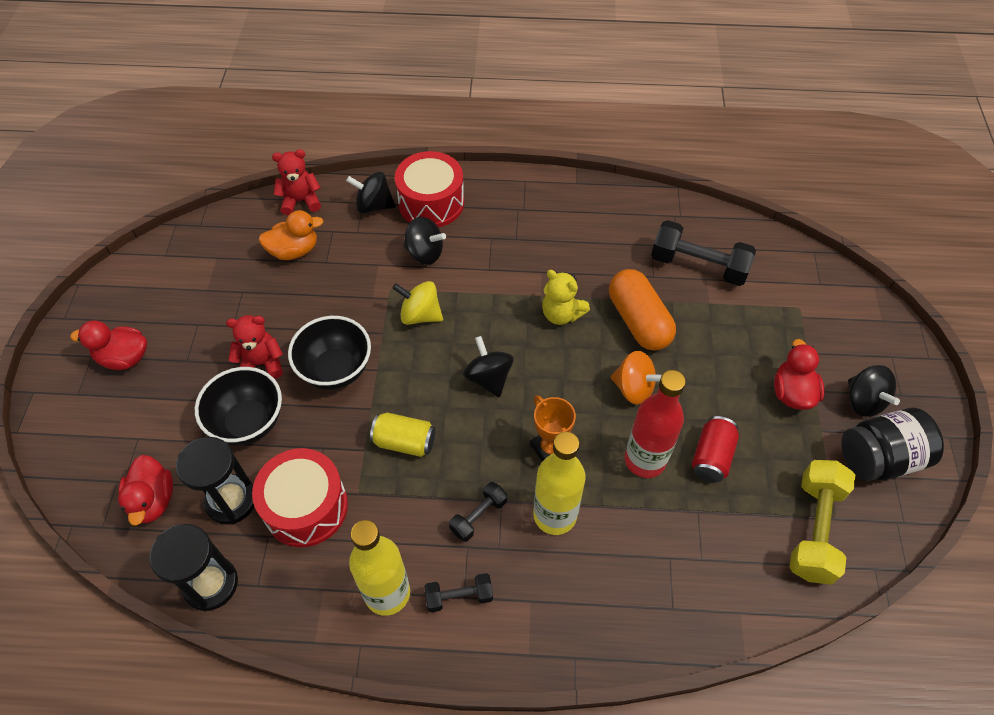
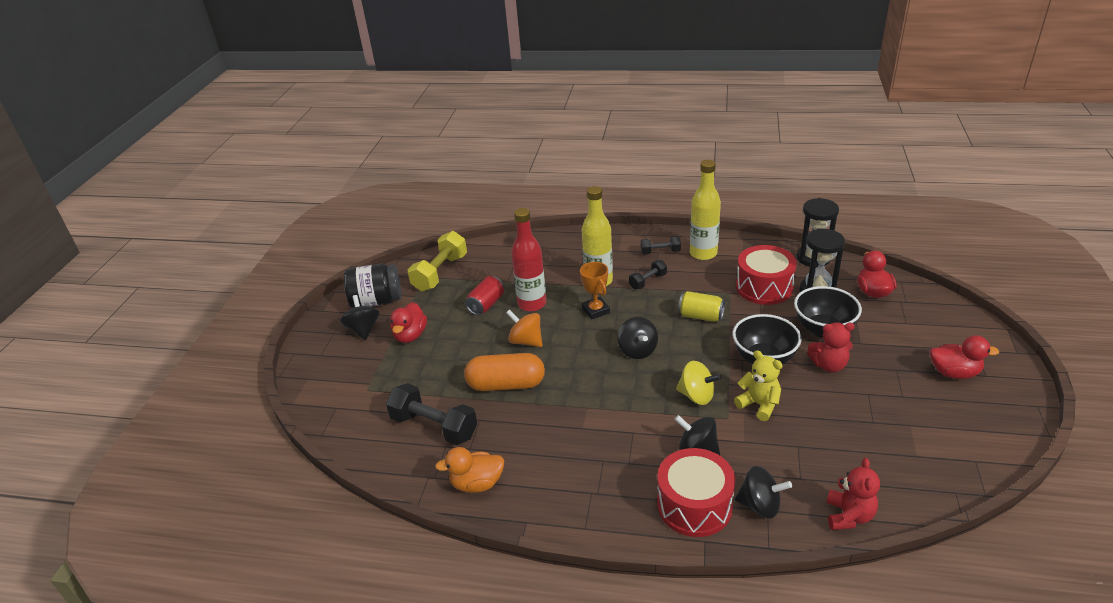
camera: 170 degrees left, 20 degrees down
(294, 251) = (835, 458): orange duck -> orange duck (477, 484)
(301, 201) = (848, 516): red teddy bear -> red teddy bear turned 75 degrees counterclockwise
(561, 314) = (571, 392): yellow teddy bear -> yellow teddy bear (759, 405)
(638, 321) = (506, 385): orange capsule -> orange capsule turned 75 degrees counterclockwise

